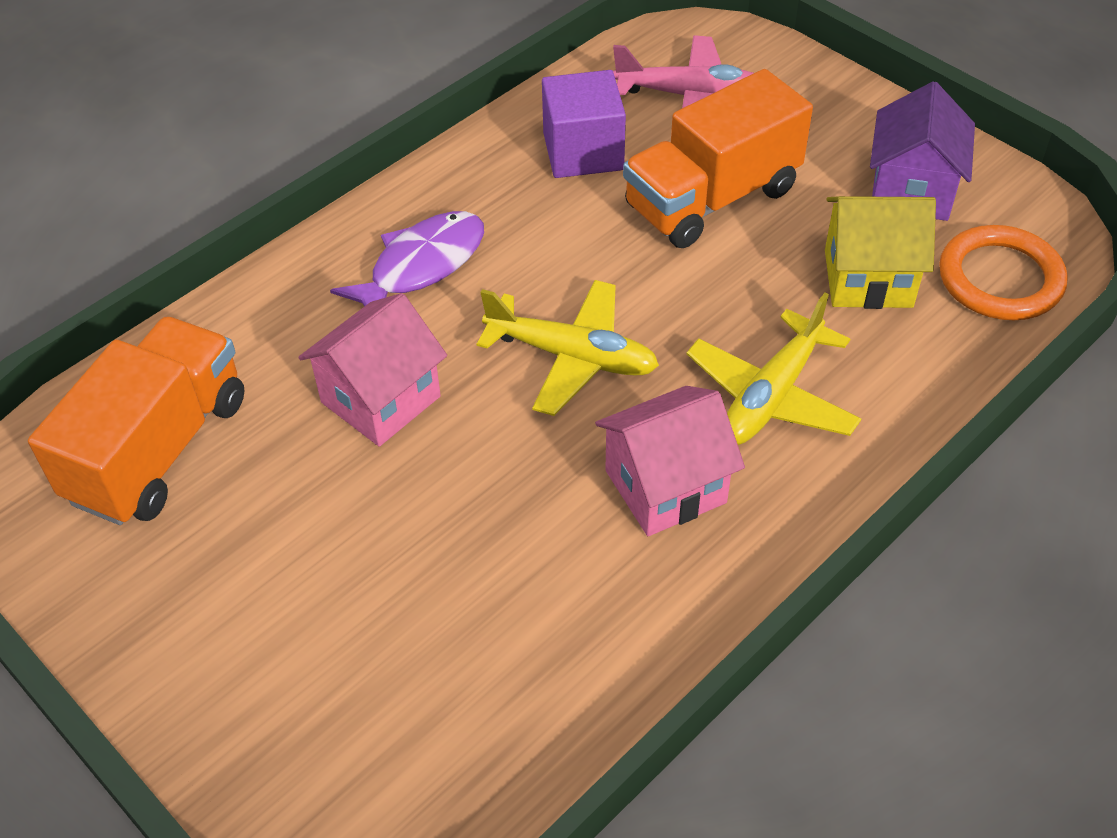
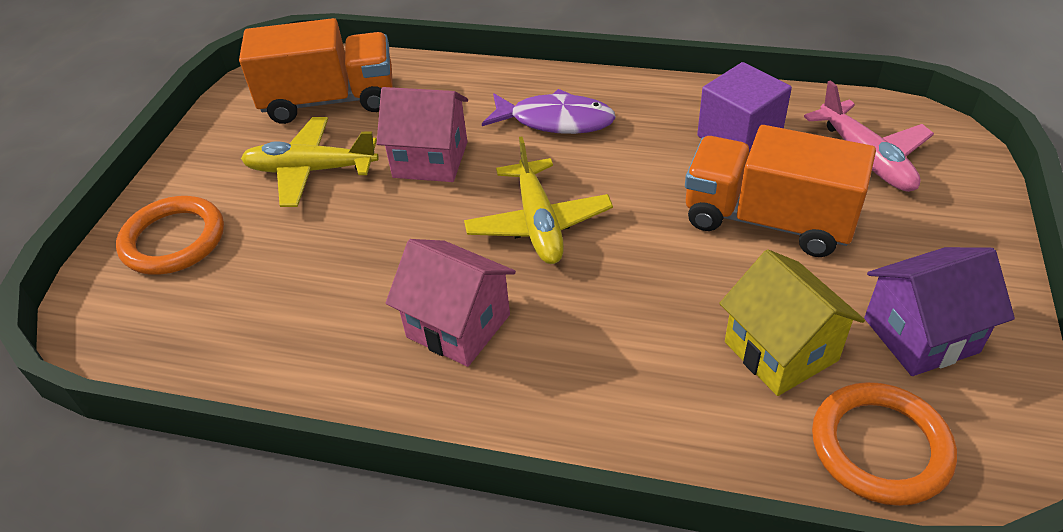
camera: 60 degrees right, 5 degrees down
(285, 715) = (173, 240): none -> orange ring
(771, 395) = (594, 346): yellow plane -> yellow plane (311, 170)

